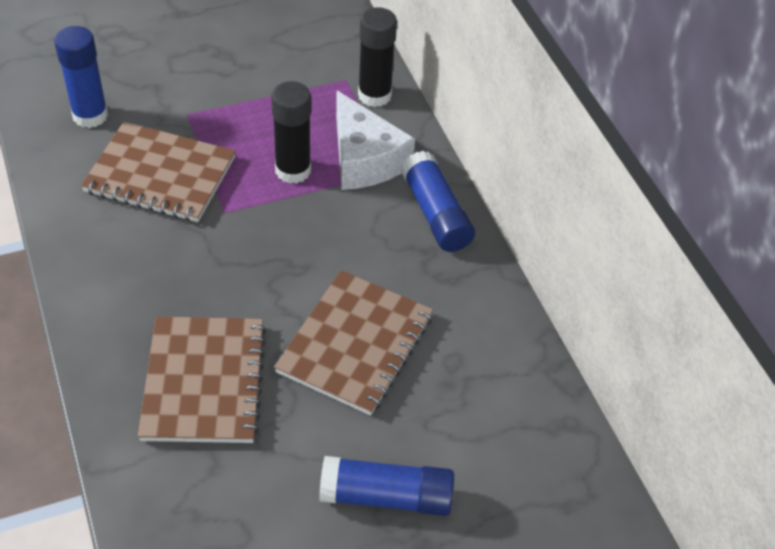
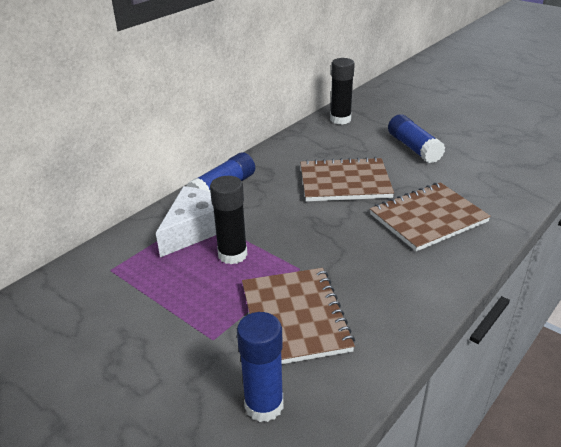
camera: 115 degrees left, 15 degrees down
(374, 95) = (122, 249): black glue stick -> black glue stick (340, 119)

